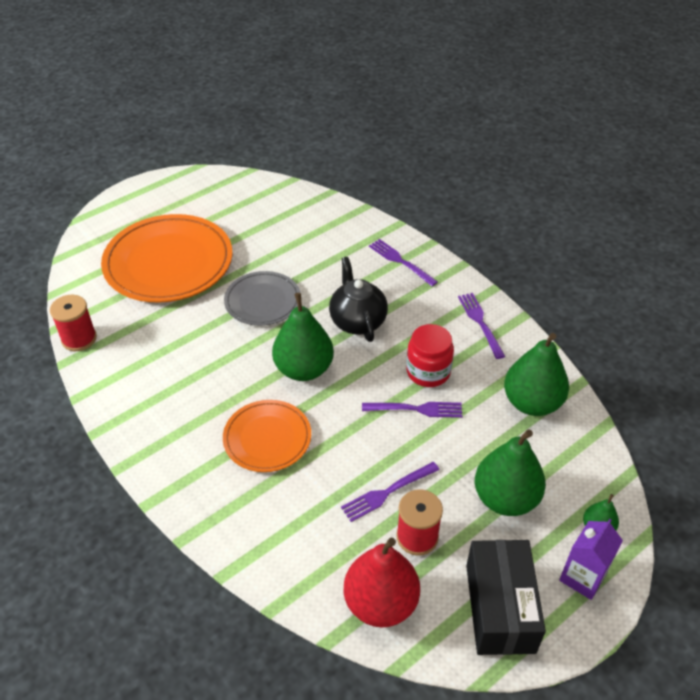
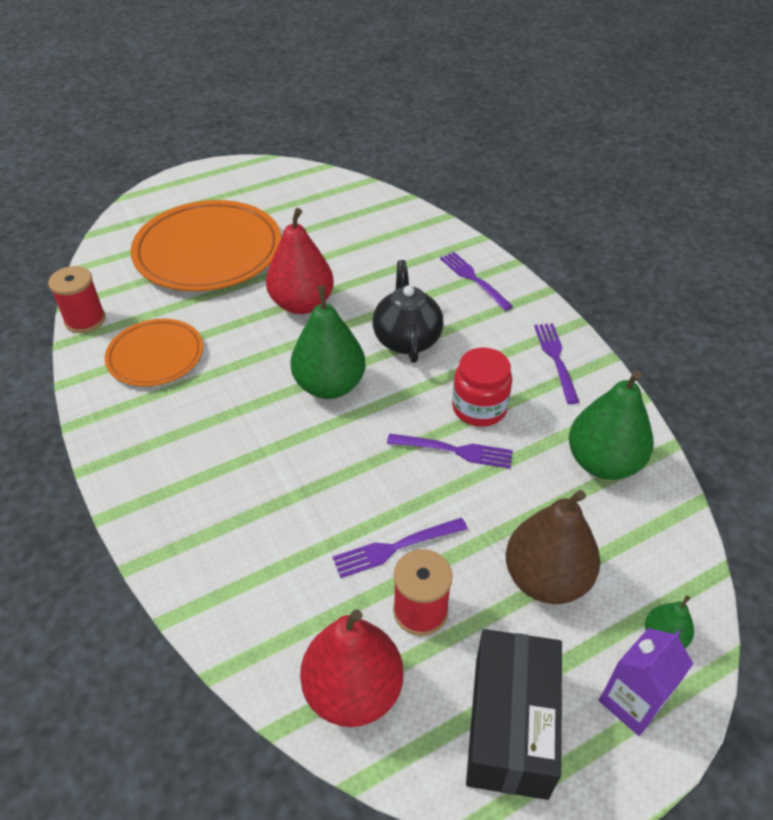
camera: 10 degrees right, 0 degrees up
(262, 301) = (302, 304): grey plate -> red pear
(267, 438) = (265, 460): orange plate -> orange plate (155, 356)
(505, 498) = (546, 579): green pear -> brown pear

